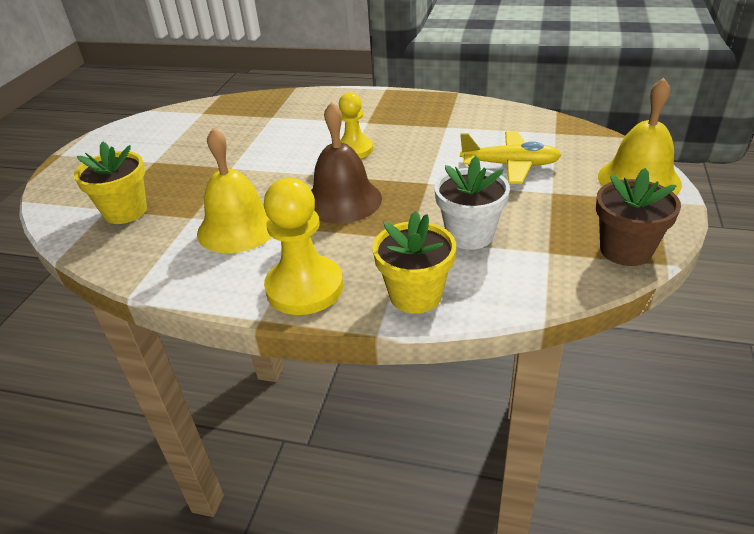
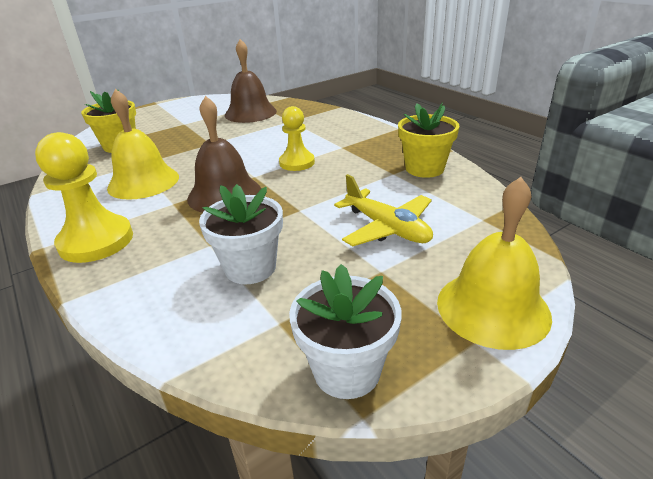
camera: 40 degrees right, 5 degrees down
(212, 124) = (250, 113): none -> brown bell
(415, 295) = (132, 290): yellow flower pot -> yellow flower pot (424, 168)
(625, 250) = (347, 370): brown flower pot -> white flower pot

